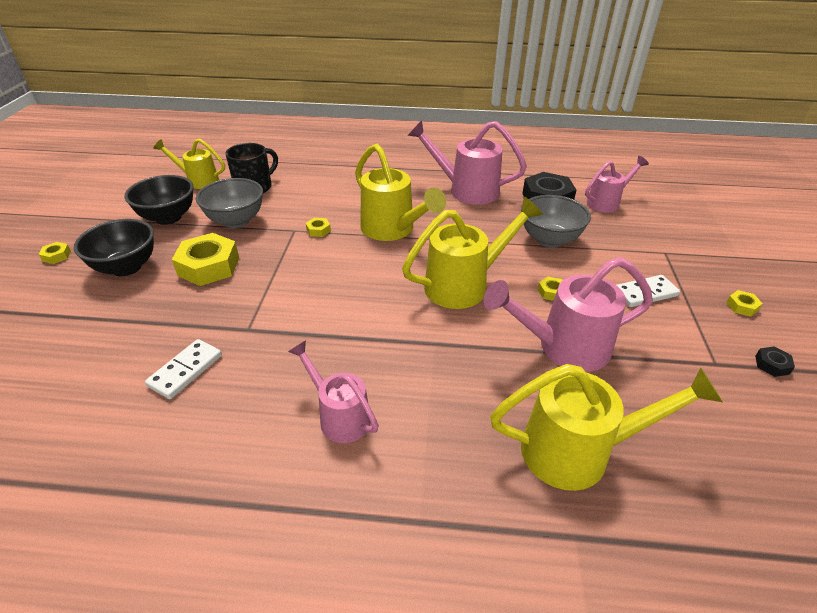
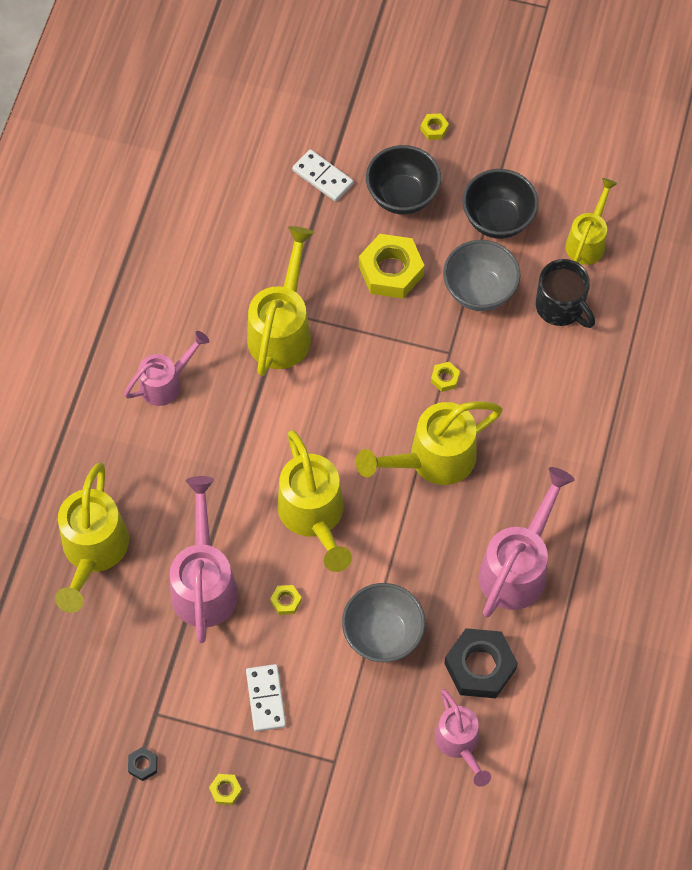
camera: 100 degrees right, 25 degrees up
(185, 371) = (240, 268): white domino -> white domino (322, 177)
(269, 328) = (282, 330): none -> yellow watering can

